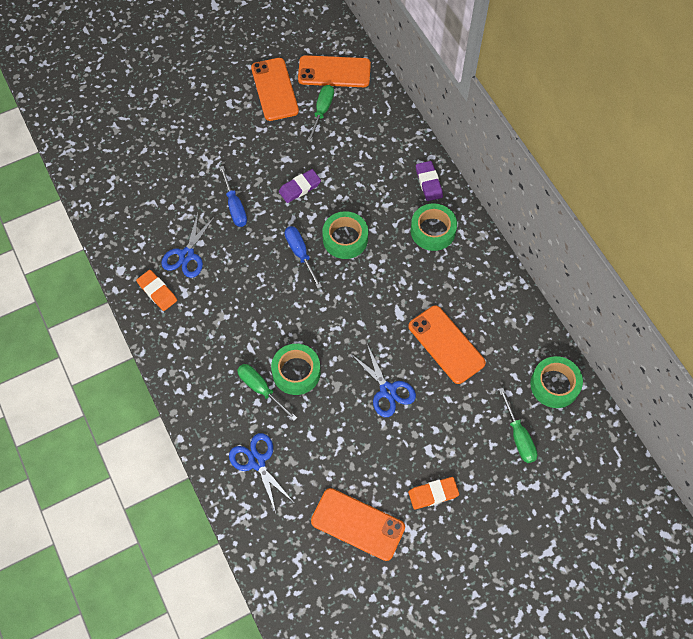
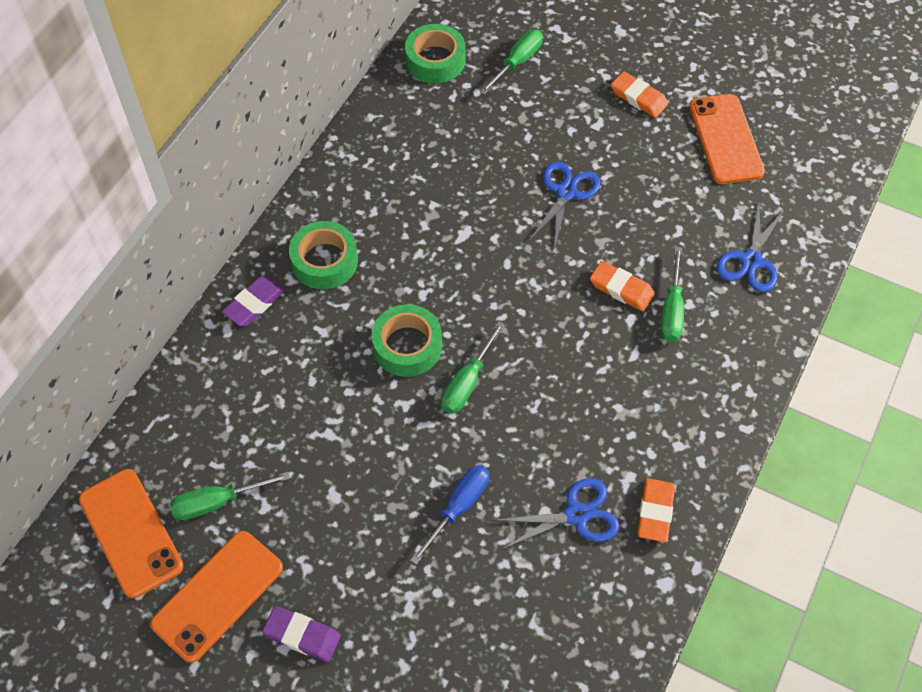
camera: 125 degrees left, 5 degrees down
(296, 372) = (621, 289): green tape -> orange eraser
(300, 188) = (369, 446): purple eraser -> purple eraser (302, 635)
(300, 253) = (467, 382): blue screwdriver -> green screwdriver
(446, 344) = (466, 170): orange phone -> none

